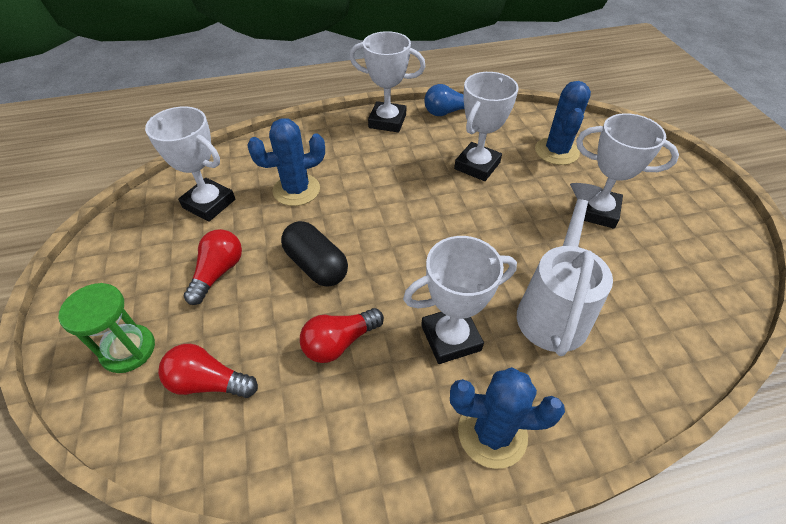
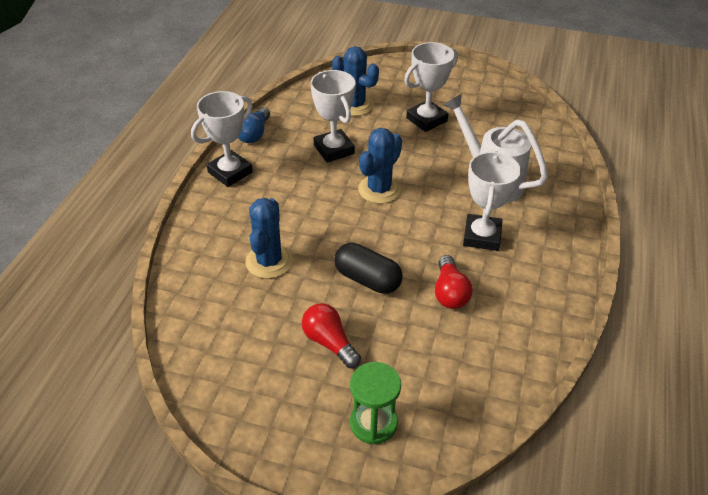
camera: 60 degrees left, 5 degrees down
(208, 382) = (438, 377): red light bulb -> none
(209, 204) = (235, 326): white trophy -> none
(316, 265) = (367, 279): black capsule -> black capsule turned 45 degrees clockwise
(492, 433) = (558, 249): blue cactus -> blue cactus (379, 189)

